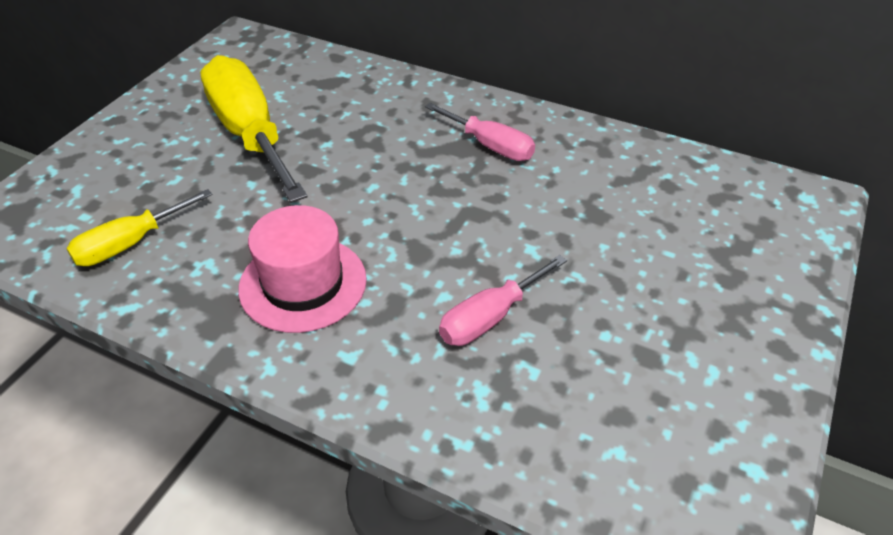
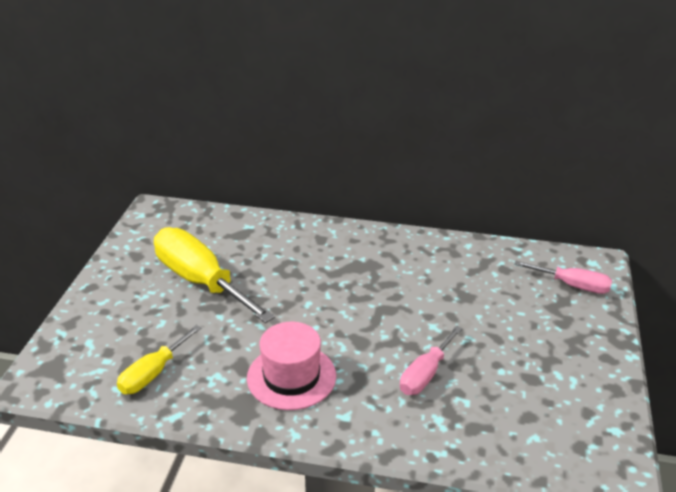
camera: 15 degrees left, 10 degrees down
(490, 146) = (377, 262): pink screwdriver -> pink screwdriver (573, 286)

